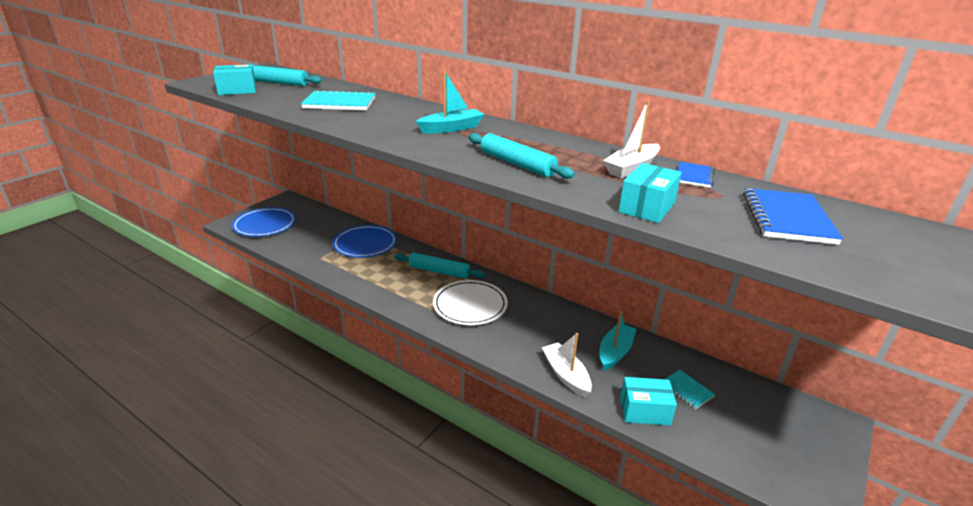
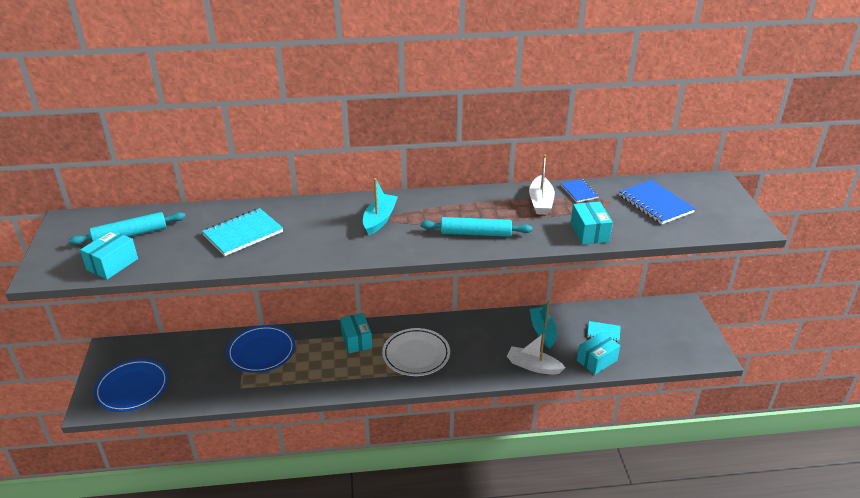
camera: 40 degrees left, 5 degrees up
(439, 271) = (356, 340): turquoise rolling pin -> turquoise box

